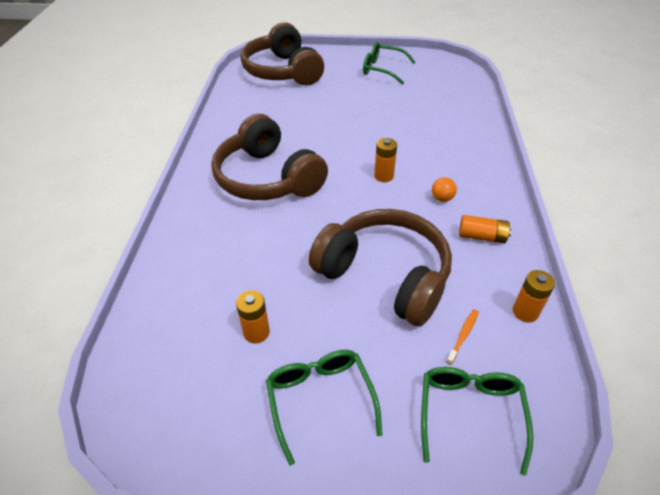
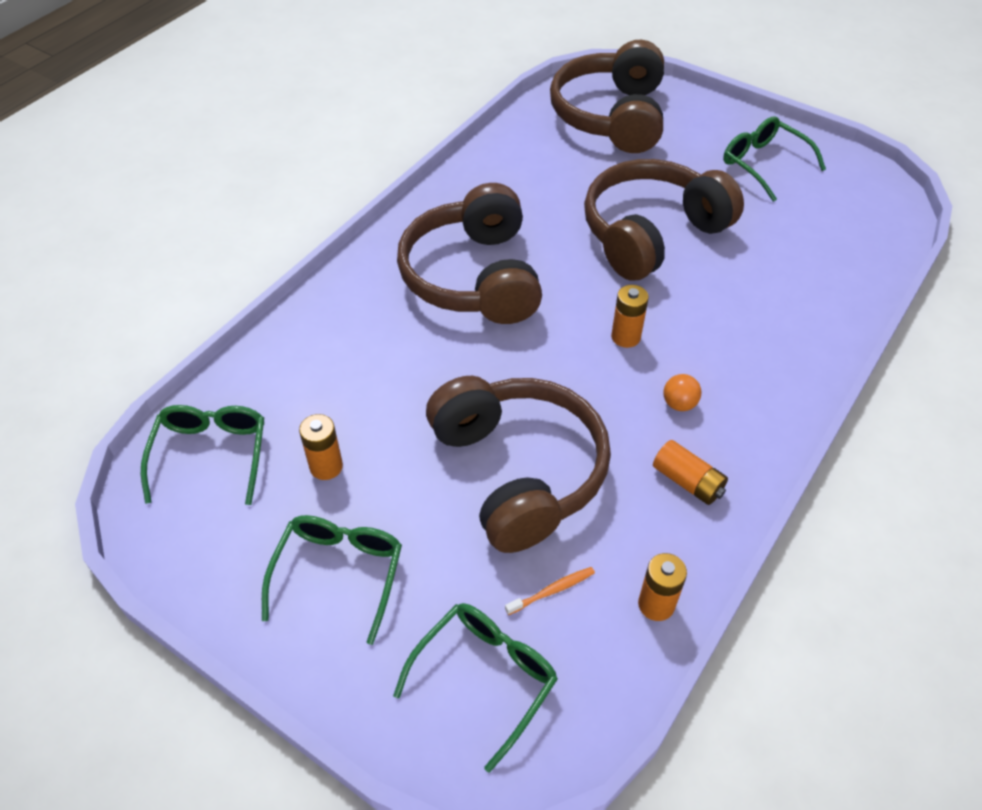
camera: 30 degrees right, 5 degrees up
(161, 366) = (211, 454): none -> green glasses
(353, 120) = (651, 234): none -> brown headphones

